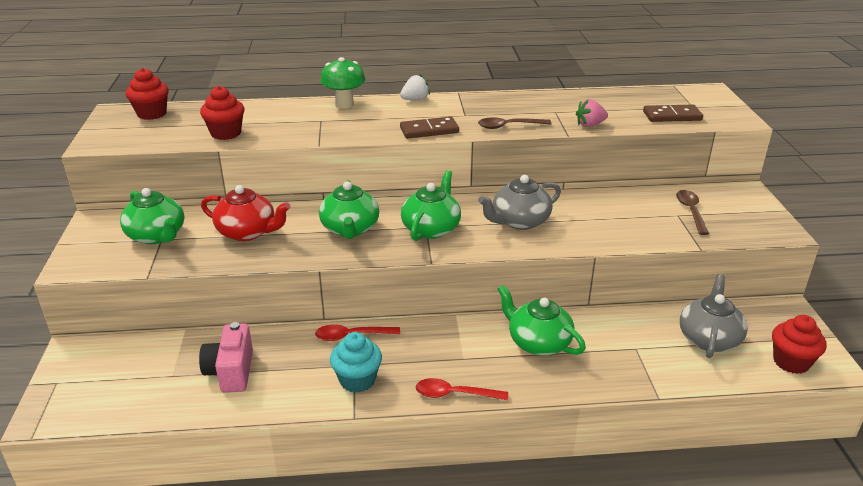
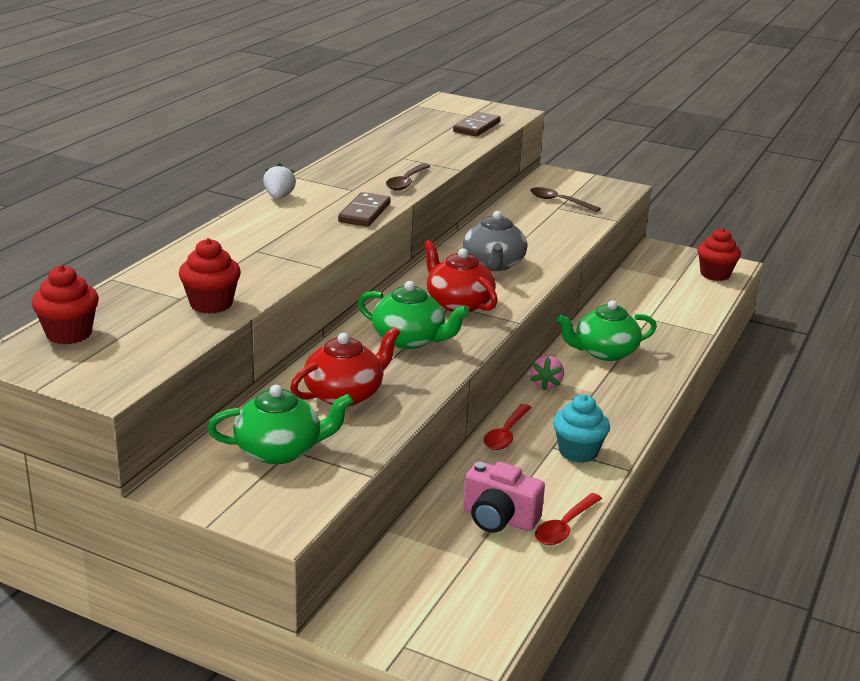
camera: 60 degrees left, 5 degrees down
(344, 105) = (234, 229): green mushroom -> none
(431, 228) = (458, 303): green teapot -> red teapot
(455, 394) = (639, 412): red spoon -> red spoon (565, 526)
(590, 125) = (450, 156): pink strawberry -> pink strawberry (546, 384)
(709, 338) = (663, 288): grey teapot -> none

